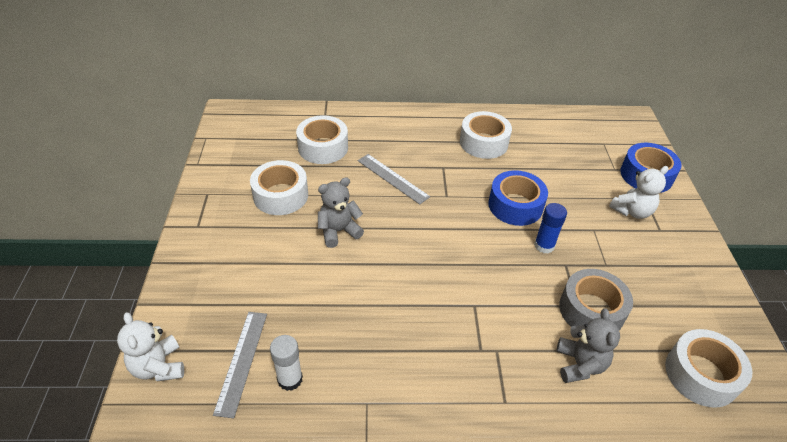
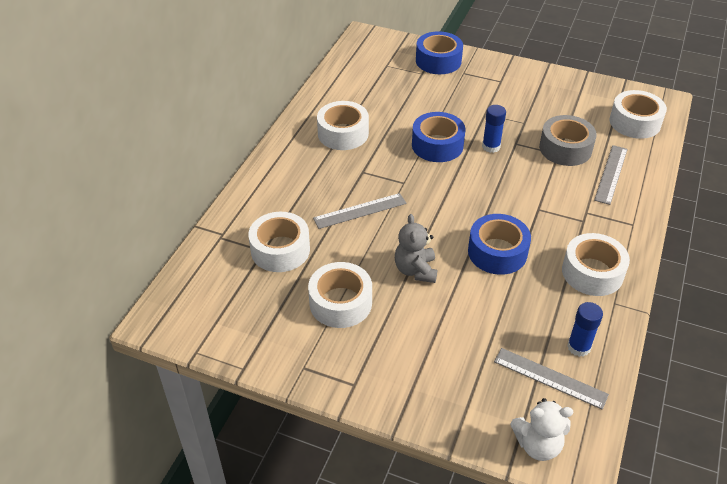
camera: 65 degrees left, 0 degrees up
(290, 379) = (578, 347): white glue stick -> blue glue stick
(391, 284) = (497, 252): none -> blue tape
(403, 373) = (592, 272): none -> white tape
(579, 364) = (611, 174): grey teddy bear -> grey ruler
(632, 211) = (474, 85): white teddy bear -> none

